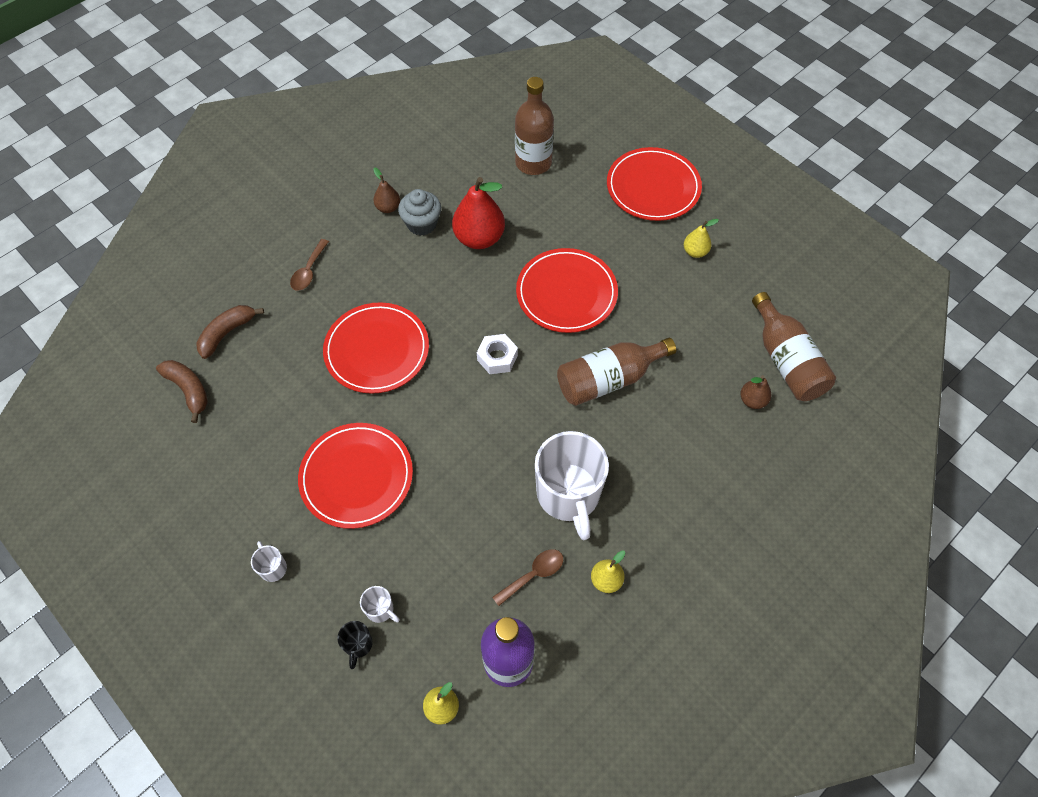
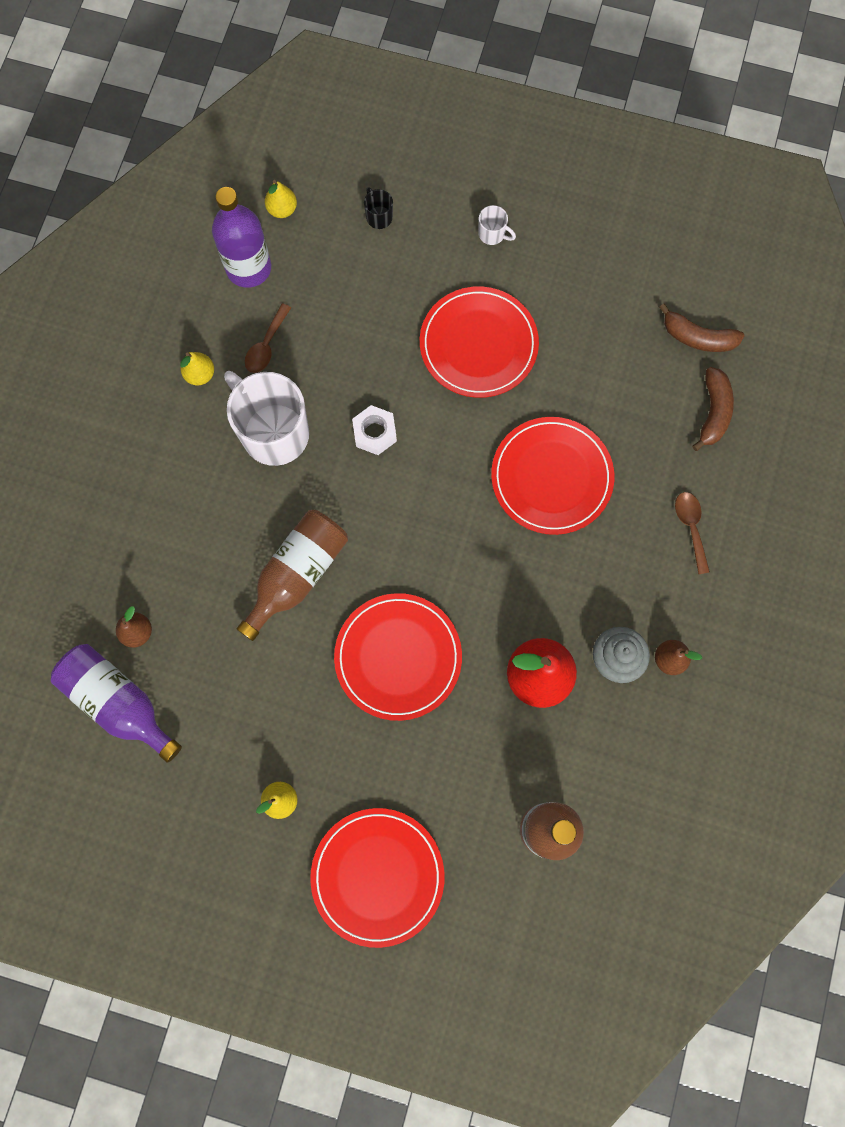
camera: 150 degrees right, 15 degrees up
(380, 610) = (379, 251): white mug -> none
(497, 357) = (425, 536): white nut -> white nut (375, 433)
(786, 360) = (119, 702): brown bottle -> purple bottle

